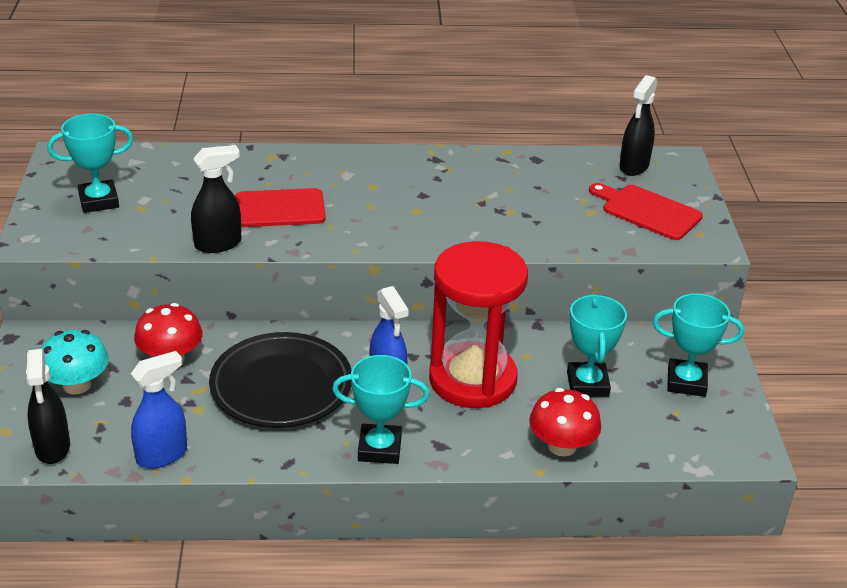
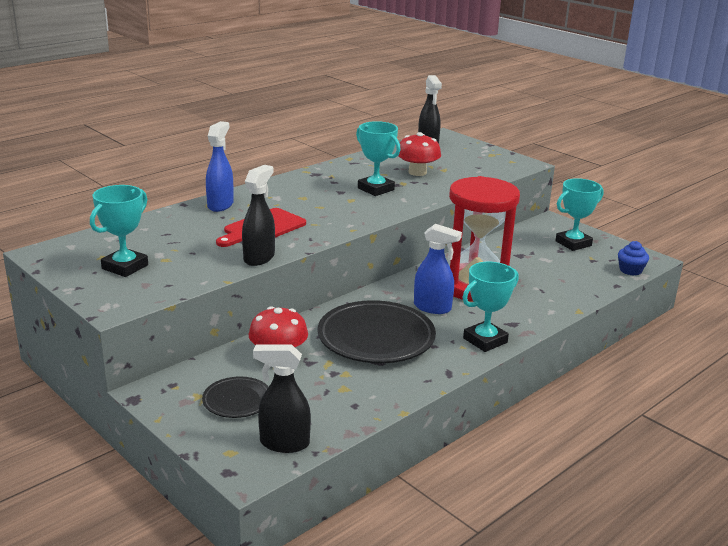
camera: 40 degrees left, 10 degrees down
(52, 448) = (284, 443): black spray bottle -> black spray bottle turned 150 degrees clockwise
(77, 385) = (237, 401): turquoise mushroom -> black plate
(162, 455) = (366, 408): blue spray bottle -> blue spray bottle (220, 205)
(562, 446) = (569, 295): red mushroom -> red mushroom (417, 172)
(587, 384) = (532, 264): turquoise trophy -> turquoise trophy (376, 189)
(647, 211) = (470, 160): red cutting board -> none
(698, 455) = (630, 270): none -> blue cupcake

